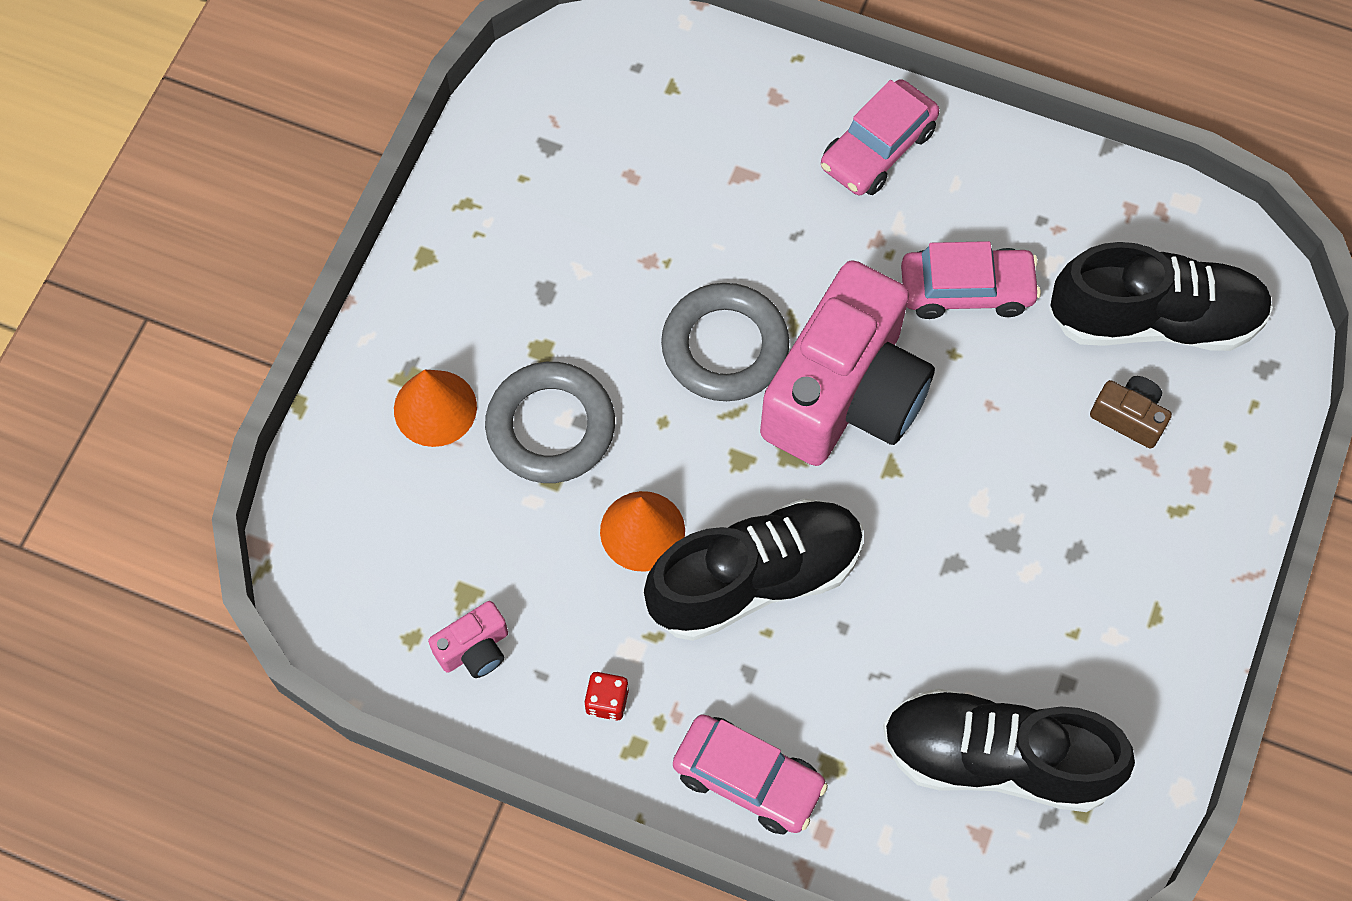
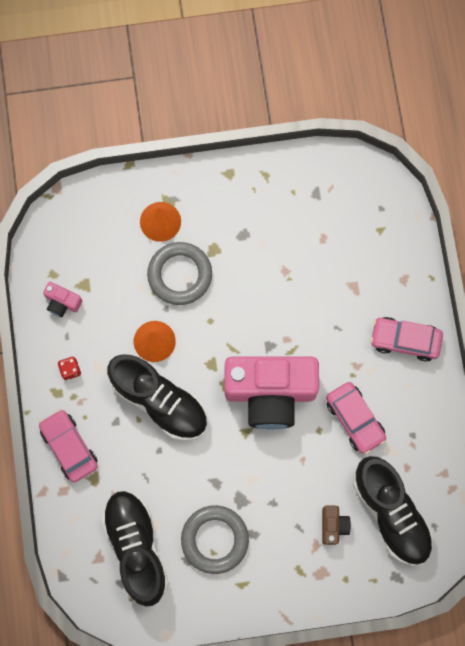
camera: 60 degrees right, 10 degrees up
(725, 347) = (262, 327): grey ring -> grey ring (215, 539)
(748, 779) = (69, 447): pink car -> pink car turned 150 degrees clockwise

